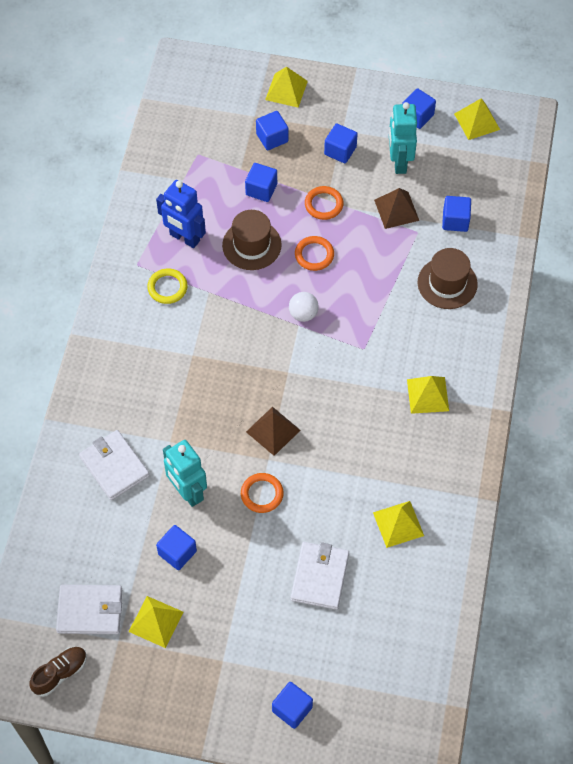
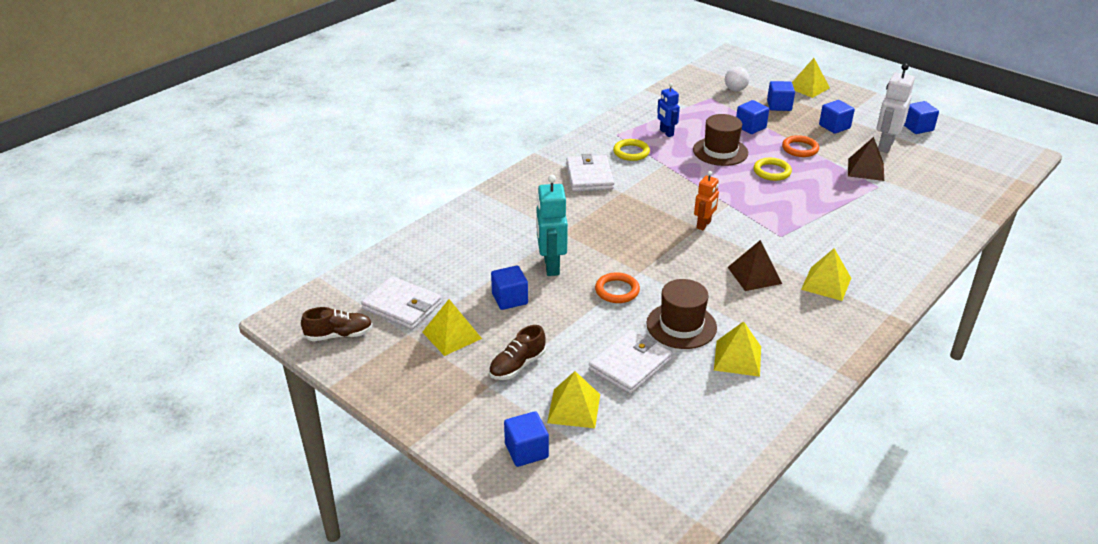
camera: 30 degrees right, 25 degrees down
(114, 466) = (502, 230): white wallet -> white wallet (589, 176)
(184, 238) = (666, 133): blue robot -> blue robot, size x0.62
(231, 626) = (517, 365): none -> brown shoe
(273, 431) = (658, 256): brown pyramid -> brown pyramid (754, 275)
(291, 366) = (704, 225): none -> orange robot
(303, 314) = (738, 199): white ball -> white ball (735, 90)
(314, 255) = (772, 171): orange ring -> yellow ring
(399, 162) = (885, 146): turquoise robot -> white robot
(447, 283) = (889, 223): brown hat -> brown hat (681, 325)
(455, 221) = (920, 190): blue cube -> none
(477, 121) = (973, 144): yellow pyramid -> yellow pyramid (573, 408)

